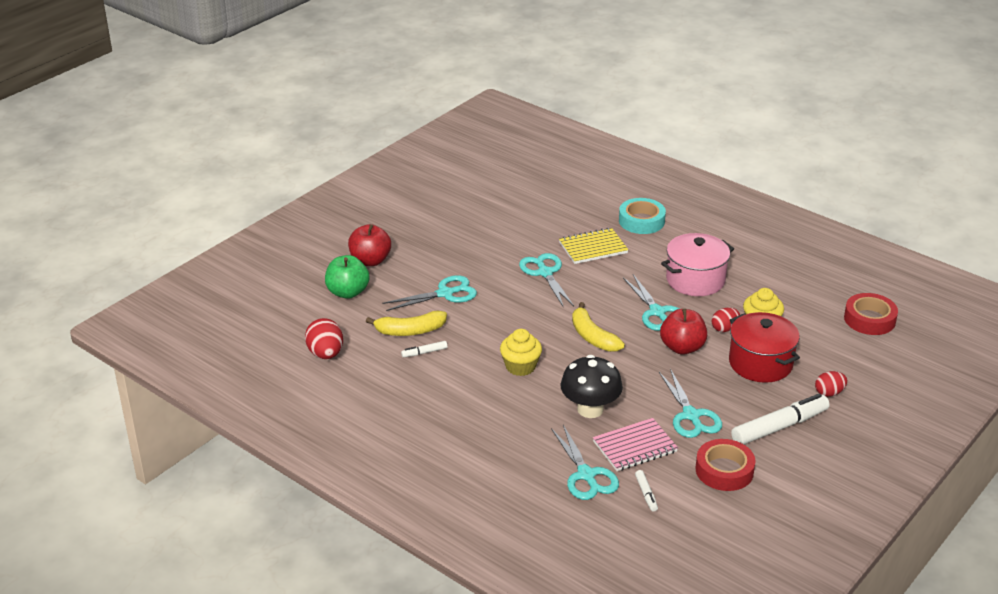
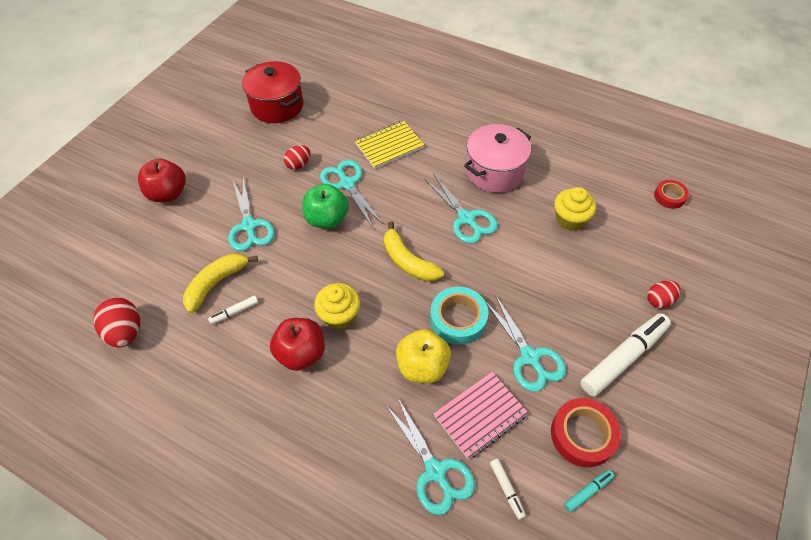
camera: 10 degrees left, 20 degrees up
(347, 292) = (146, 240): green apple -> green apple (327, 219)
(410, 331) = (216, 283): yellow banana -> yellow banana turned 150 degrees clockwise
(445, 293) = (249, 226): turquoise scissors -> turquoise scissors turned 105 degrees clockwise
(590, 409) = (422, 366): black mushroom -> yellow apple
(641, 221) = (429, 107): turquoise tape -> turquoise tape (458, 319)
(682, 347) = (500, 262): red apple -> red apple (301, 353)
(717, 505) = (588, 492): none -> turquoise marker
(724, 328) = (536, 230): red egg -> red egg (298, 165)
(760, 363) = (582, 271): red pot -> red pot (277, 106)
(869, 319) = (669, 196): red tape -> red tape, size x0.61

